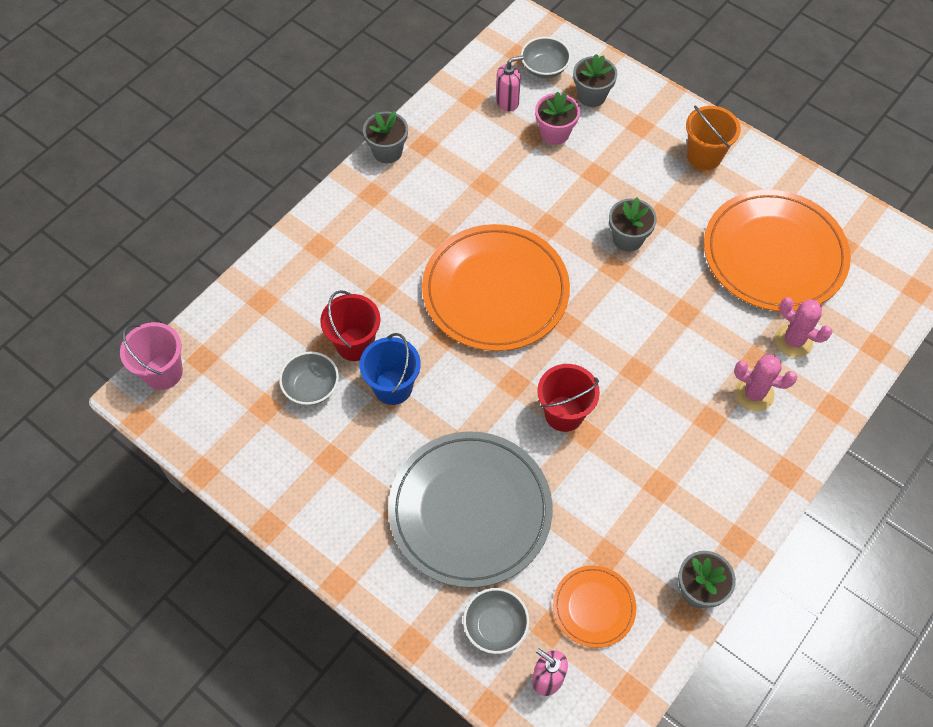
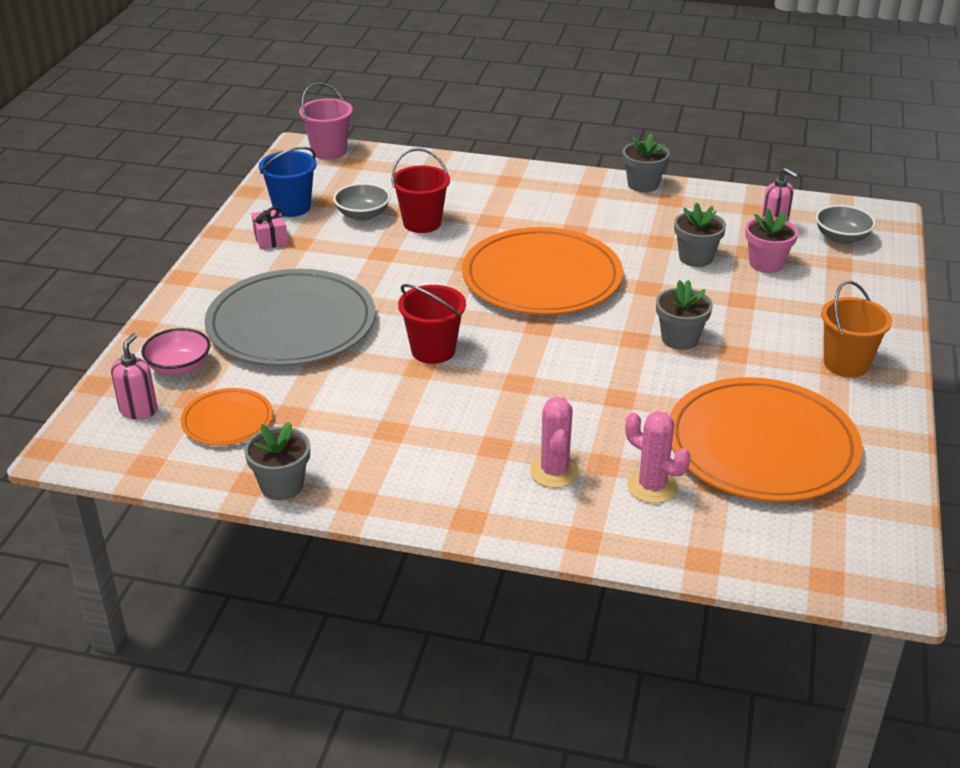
camera: 65 degrees right, 25 degrees down
(310, 482) = (270, 239): none -> pink gift
(393, 387) = (392, 252): blue bucket -> blue bucket (292, 207)
(495, 626) = (179, 367): grey bowl -> pink bowl
(591, 96) = (840, 273): grey flower pot -> grey flower pot (696, 258)
(793, 341) = (652, 487): pink cactus -> pink cactus turned 60 degrees counterclockwise

